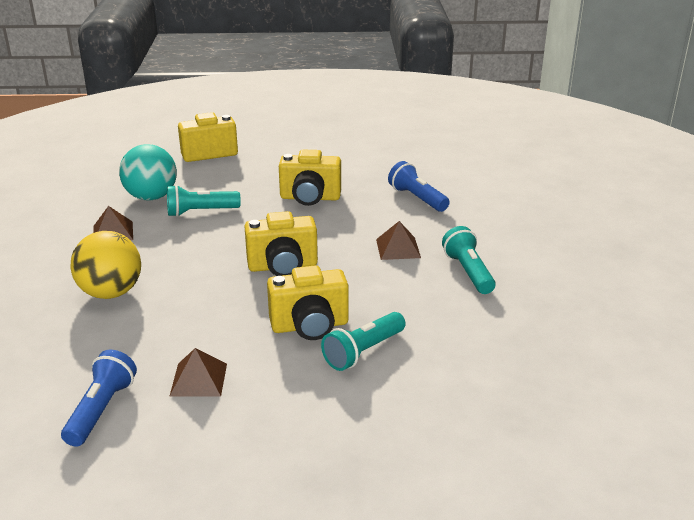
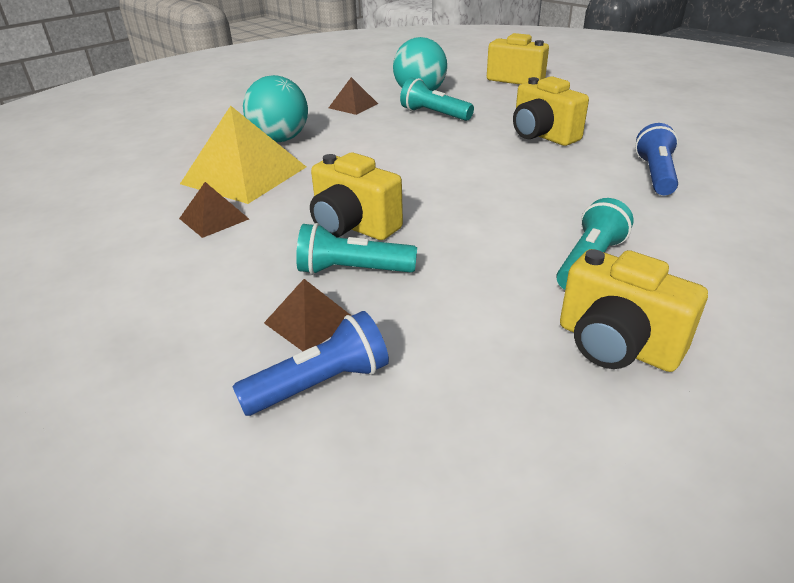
camera: 50 degrees right, 5 degrees up
(101, 409) = (135, 203): blue flashlight -> blue flashlight (320, 384)
(111, 292) = (280, 139): yellow ball -> turquoise ball
(147, 336) = (244, 175): none -> yellow pyramid
(283, 266) = (420, 174): yellow camera -> yellow camera (616, 345)
(398, 248) = (551, 206): brown pyramid -> brown pyramid (310, 321)

